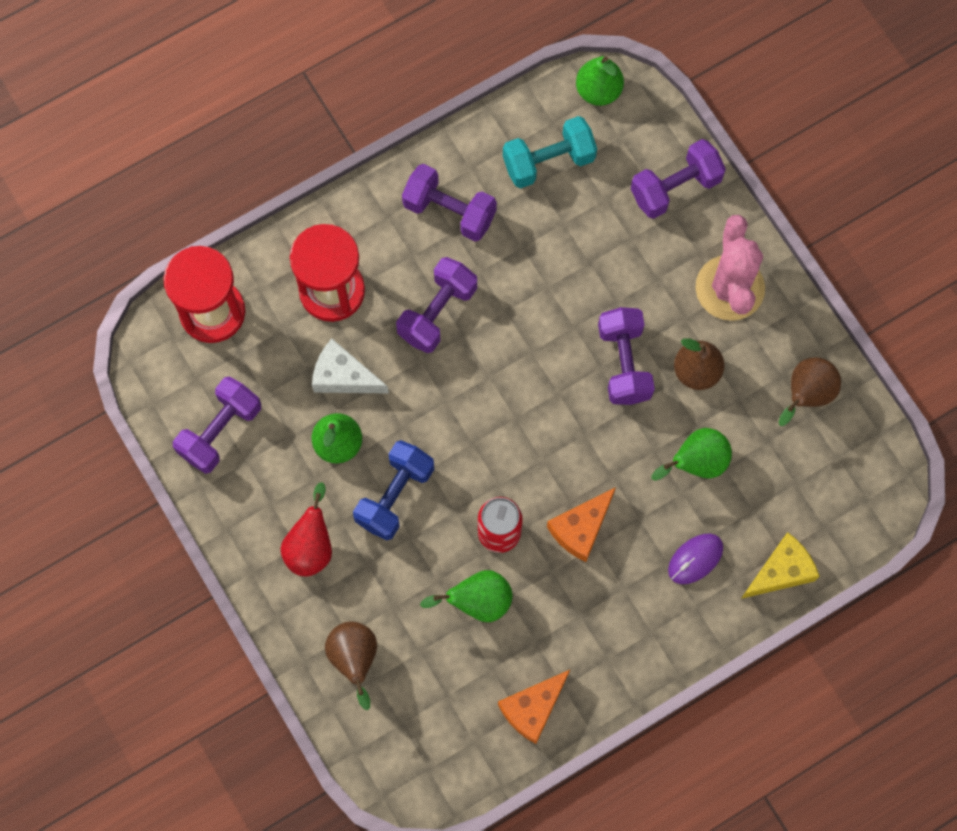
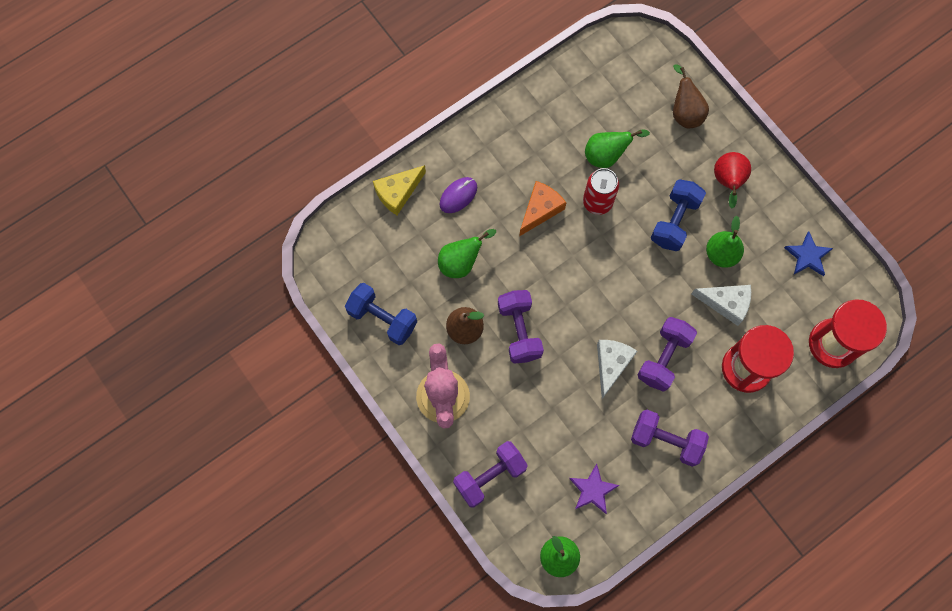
camera: 175 degrees right, 0 degrees up
(220, 431) = (807, 256): purple dumbbell -> blue star
(507, 310) = (611, 364): none -> white cheese
(533, 708) = (561, 92): orange cheese -> none
(548, 161) = (593, 490): turquoise dumbbell -> purple star
(806, 395) = (382, 318): brown pear -> blue dumbbell

